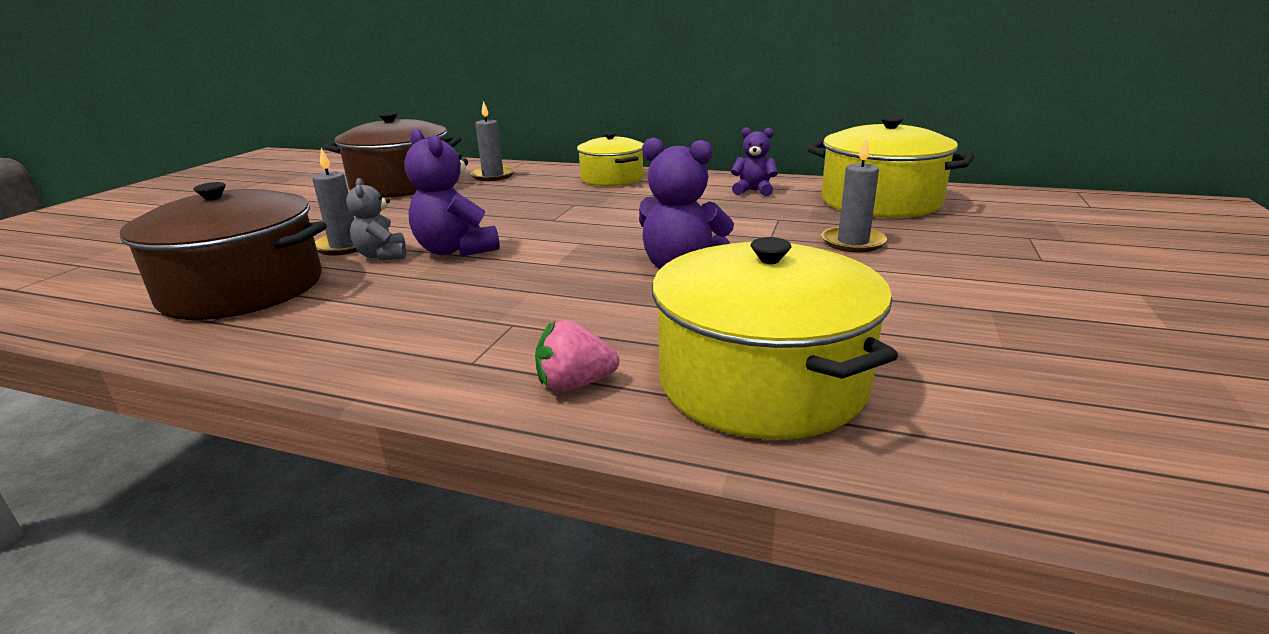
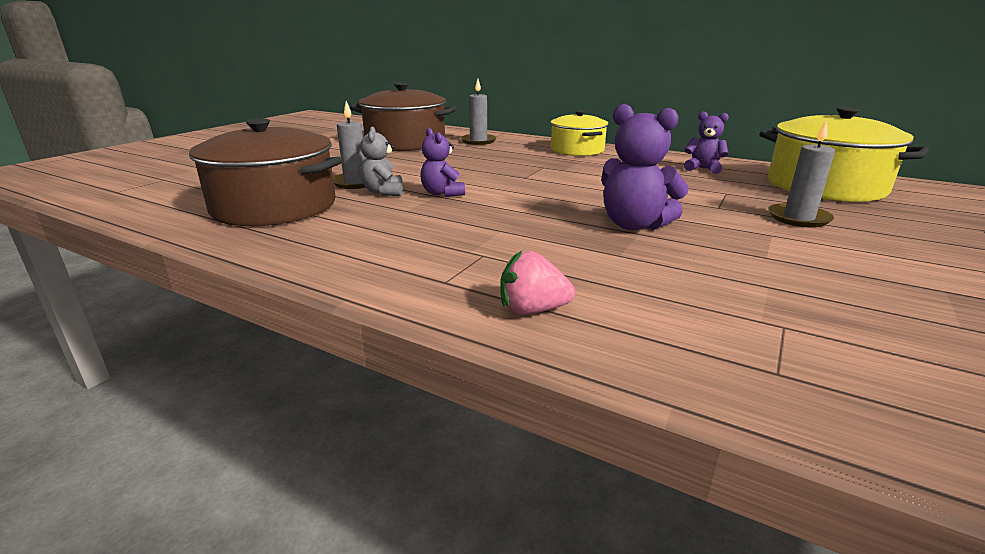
camera: 10 degrees right, 0 degrees up
(456, 250) = (442, 193): purple teddy bear -> purple teddy bear, size x0.64
(762, 380) = (708, 328): yellow pot -> none

